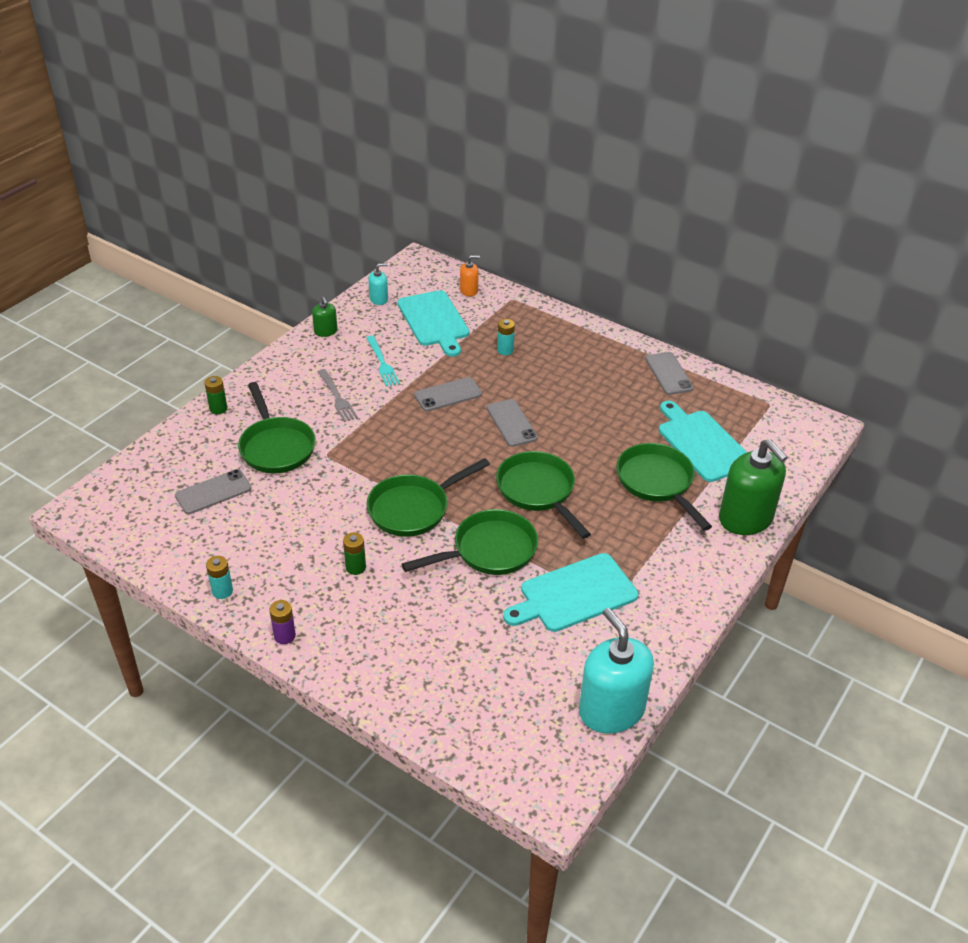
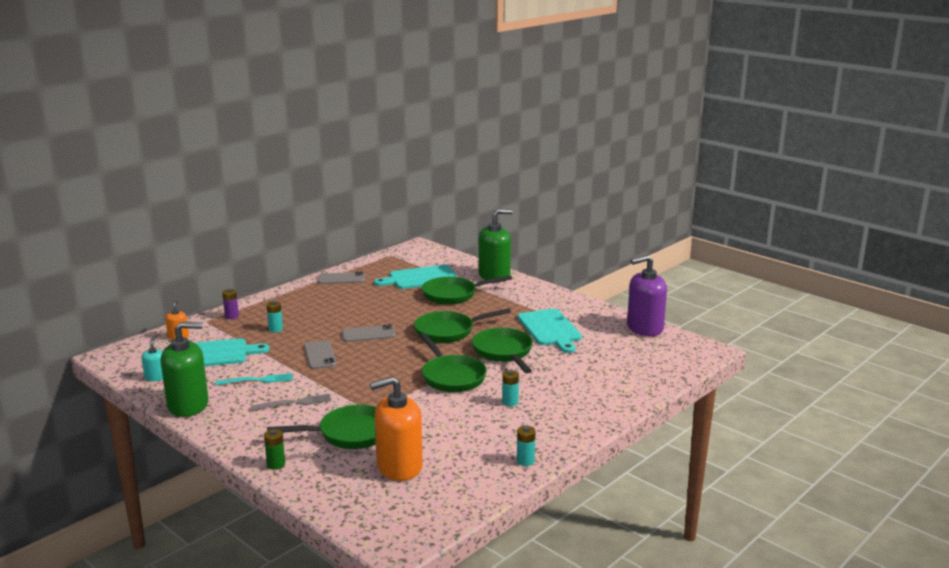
camera: 80 degrees left, 20 degrees down
(213, 492) = (399, 466): grey phone -> orange soap dispenser
(284, 636) = (577, 433): purple battery -> purple battery (232, 316)
(326, 331) = (188, 405): green soap dispenser -> green soap dispenser, size x2.12
(355, 567) = (510, 402): green battery -> turquoise battery
(611, 710) = (644, 328): turquoise soap dispenser -> purple soap dispenser

